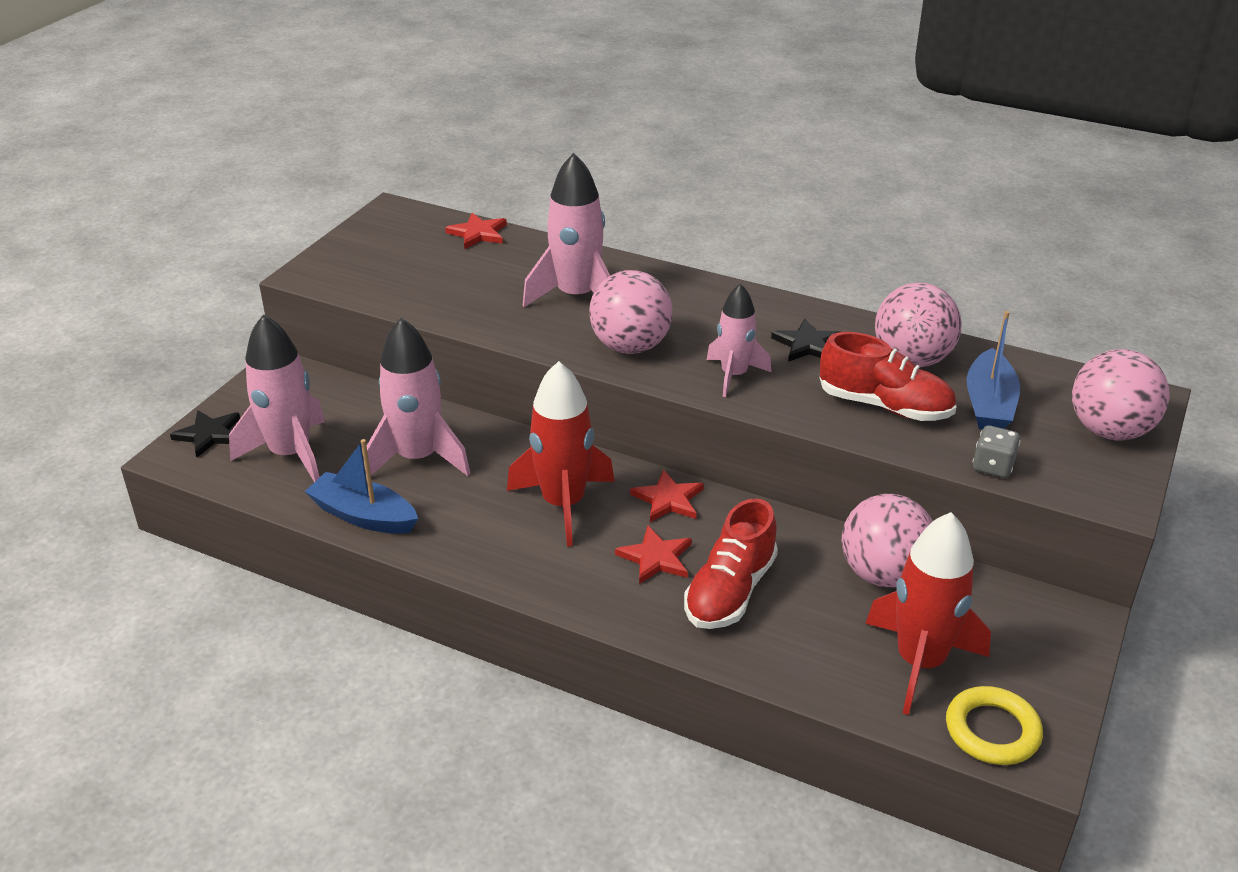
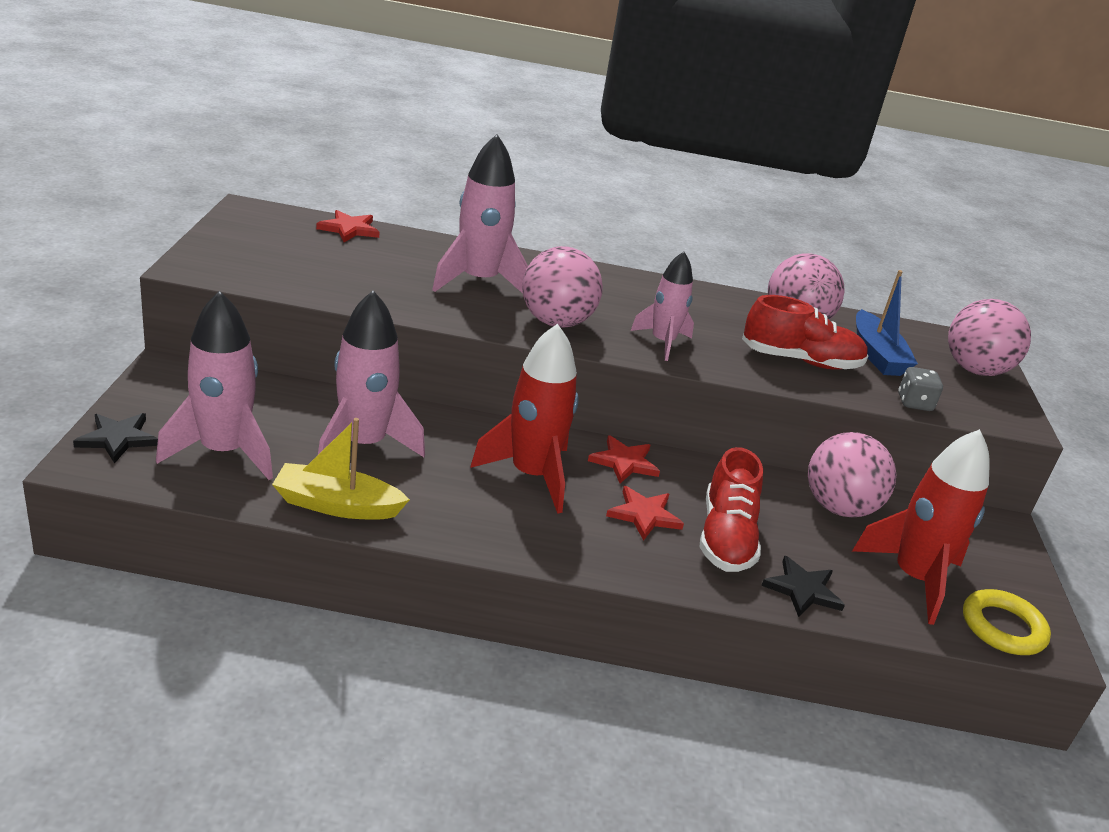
camera: 25 degrees left, 5 degrees down
(364, 516) = (337, 505): blue boat -> yellow boat
(807, 344) = (705, 315): black star -> black star (802, 590)

